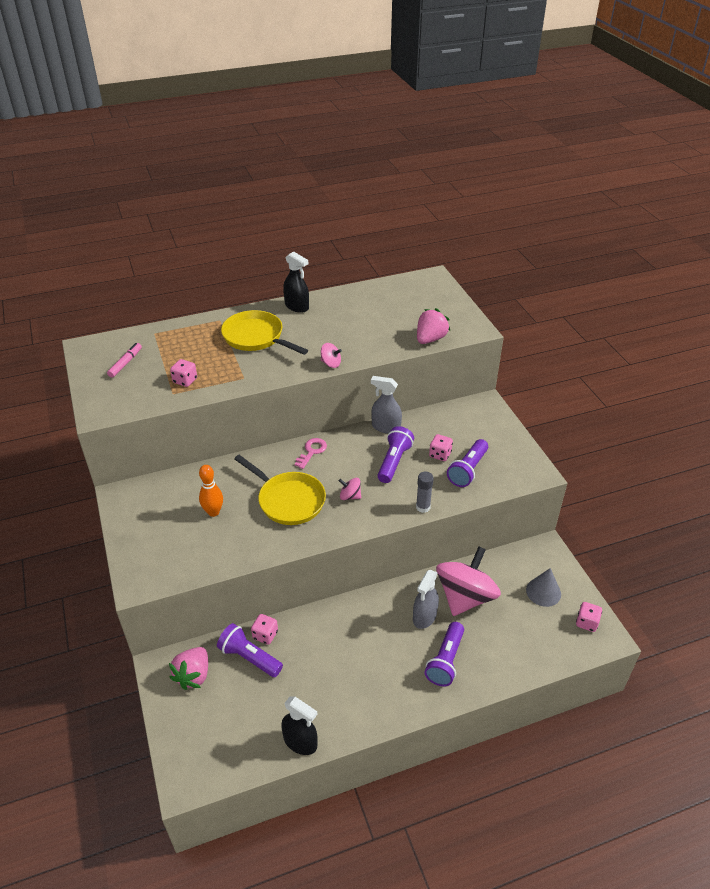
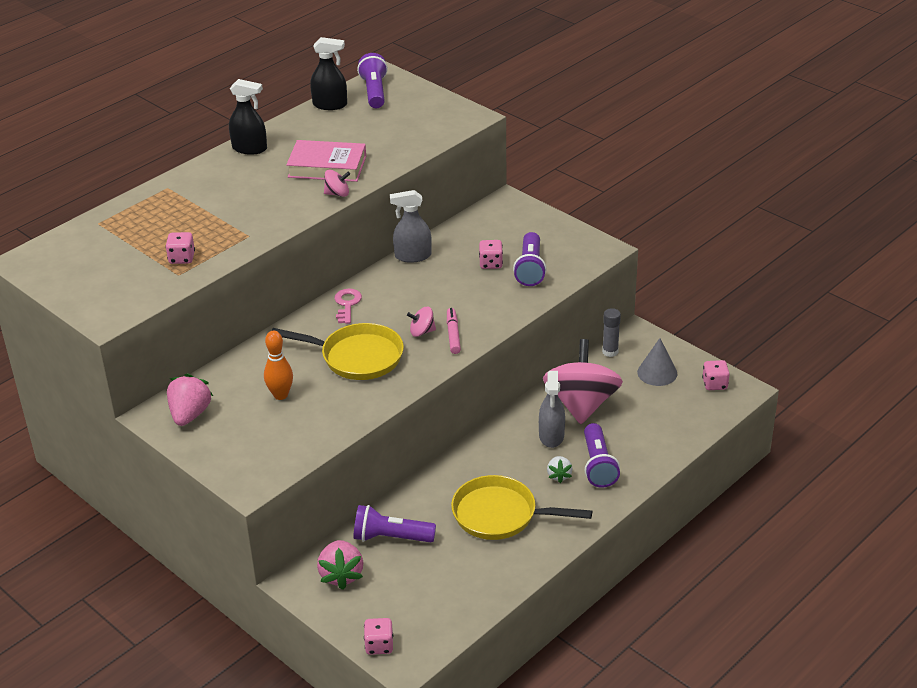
camera: 25 degrees left, 5 degrees down
(125, 363) = (91, 262): pink marker -> pink marker (453, 334)
(256, 337) = (228, 193): yellow pan -> yellow pan (500, 515)
(265, 635) = (393, 512): pink dice -> pink dice (379, 645)
(300, 742) = (498, 585): black spray bottle -> black spray bottle (330, 105)
(340, 338) = (327, 166): none -> pink book
(394, 462) = (446, 285): purple flashlight -> purple flashlight (374, 92)
(409, 657) = (559, 475): none -> white strawberry
(423, 507) = (507, 316): grey glue stick -> grey glue stick (610, 352)
(430, 339) = (429, 139): pink strawberry -> pink strawberry (190, 414)

